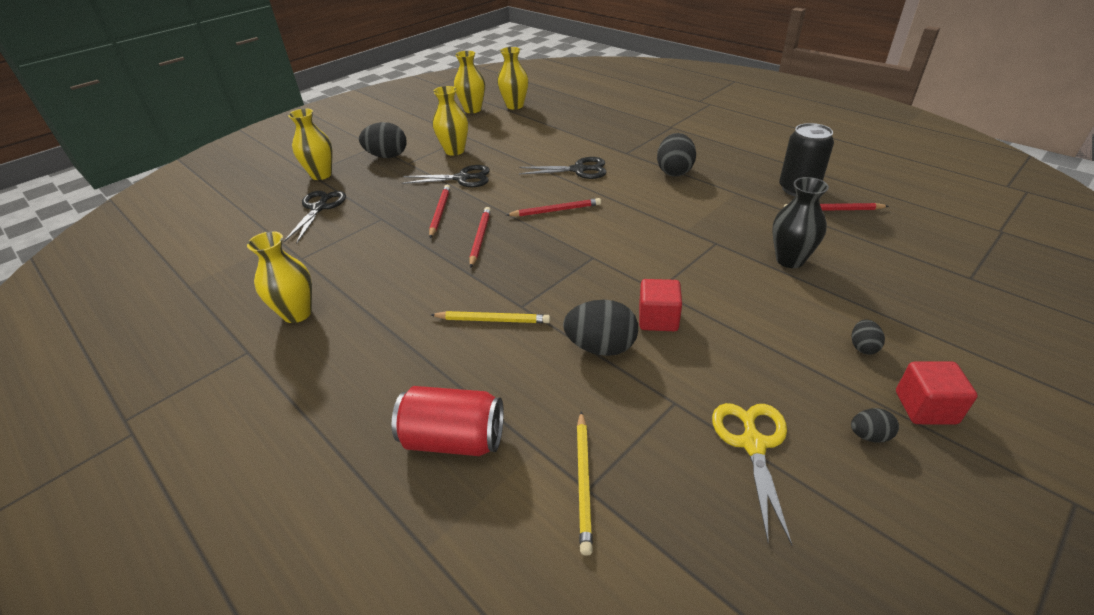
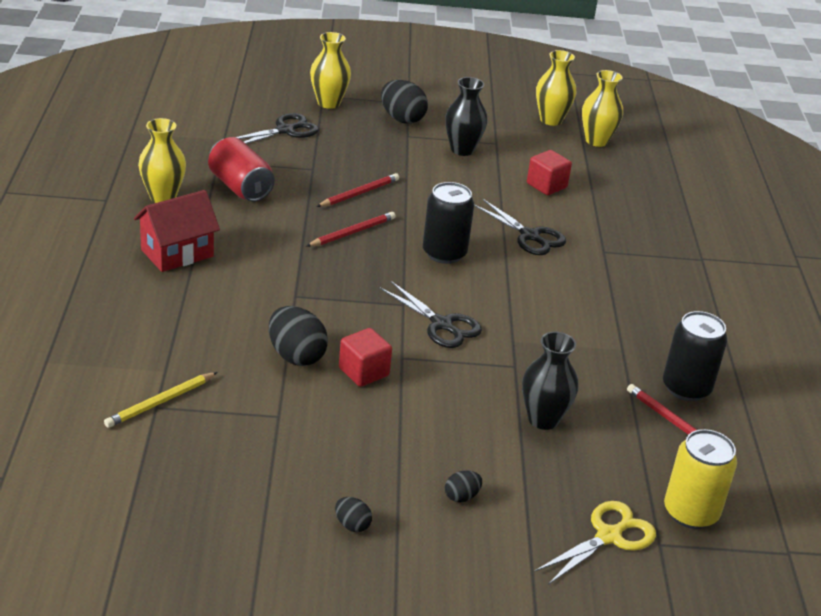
camera: 40 degrees right, 5 degrees down
(381, 346) = (177, 253): none -> red house
(454, 151) = (462, 150): yellow vase -> black vase
(454, 439) = (134, 330): red can -> red can (240, 187)
(462, 178) = (424, 178): black scissors -> black scissors (441, 324)
(492, 320) = (262, 289): yellow pencil -> none
(555, 210) = (444, 253): red pencil -> black can
(674, 171) = (609, 295): black egg -> none
(753, 444) = (278, 468): yellow scissors -> yellow scissors (609, 536)
(925, 407) = (420, 549): red cube -> red cube (546, 186)
(939, 248) = (690, 512): none -> yellow can

